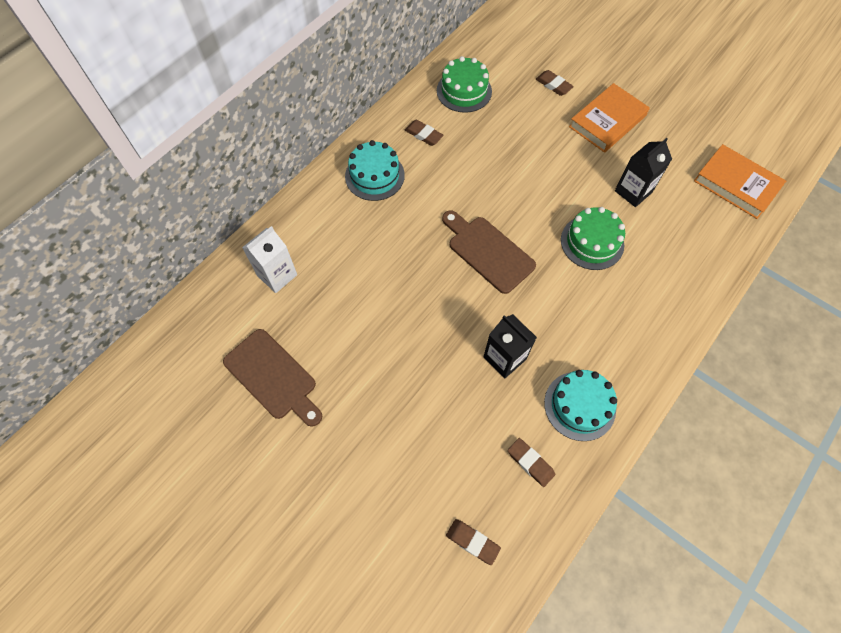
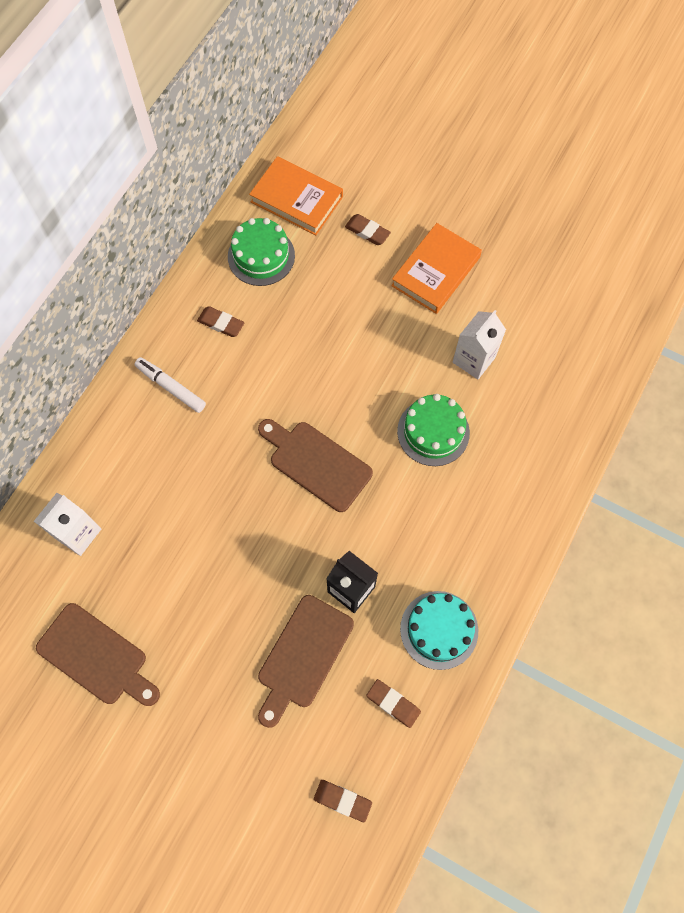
camera: 10 degrees left, 5 degrees up
(374, 176) = (171, 387): turquoise cake -> white marker
(454, 407) = (303, 656): none -> brown cutting board
(633, 191) = (474, 360): black carton -> white carton
(736, 184) = (589, 332): orange book -> orange book (296, 199)

